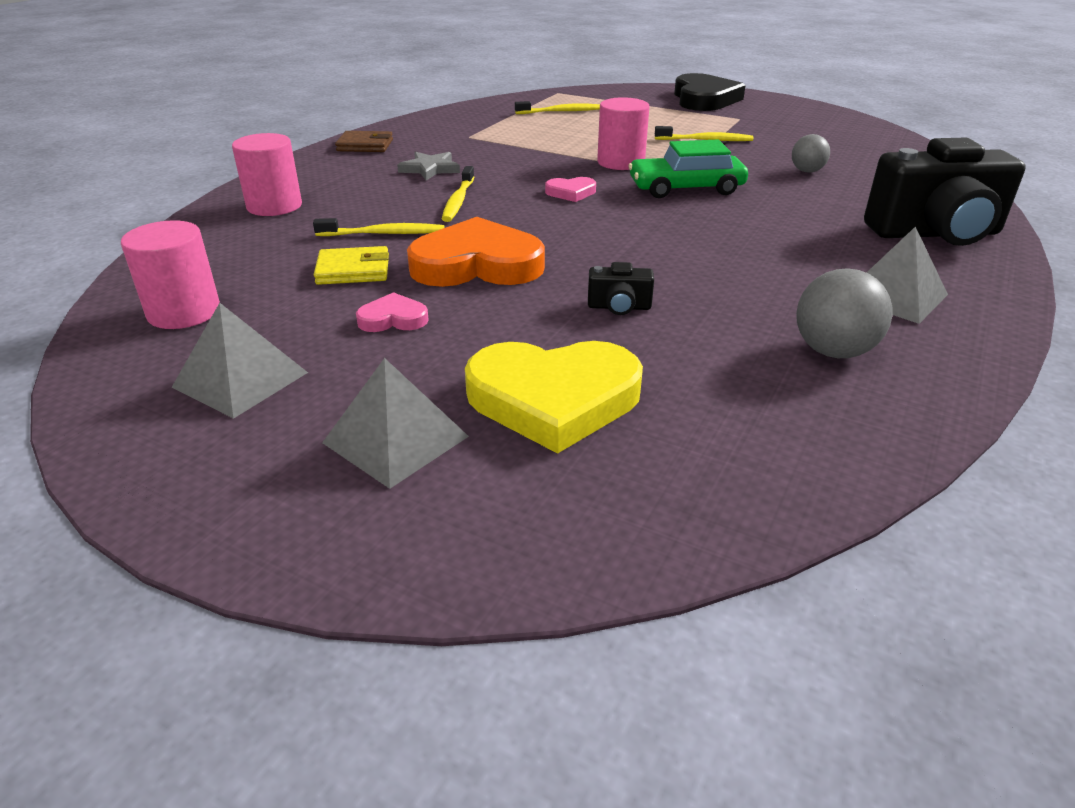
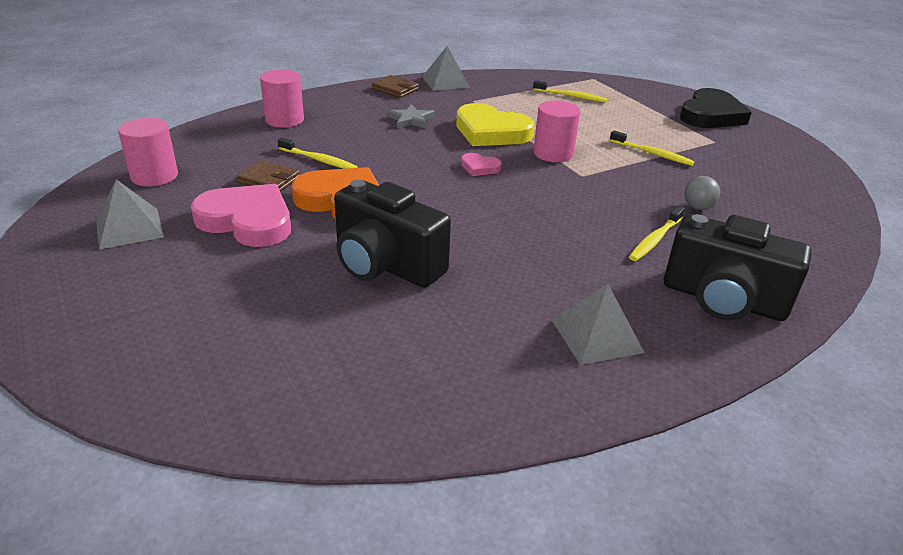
camera: 30 degrees right, 0 degrees up
(353, 270) = (269, 180): yellow wallet -> brown wallet
(393, 319) = (247, 221): pink heart -> pink heart, size x2.16
(395, 439) = (152, 295): grey pyramid -> grey pyramid (445, 82)
(458, 201) = (396, 150): yellow toothbrush -> yellow toothbrush (655, 239)
(553, 399) = (260, 309): yellow heart -> yellow heart (491, 132)
(619, 307) = (385, 265): black camera -> black camera, size x2.39
(686, 188) = (570, 191): green car -> none
(833, 351) = (479, 356): grey ball -> none

